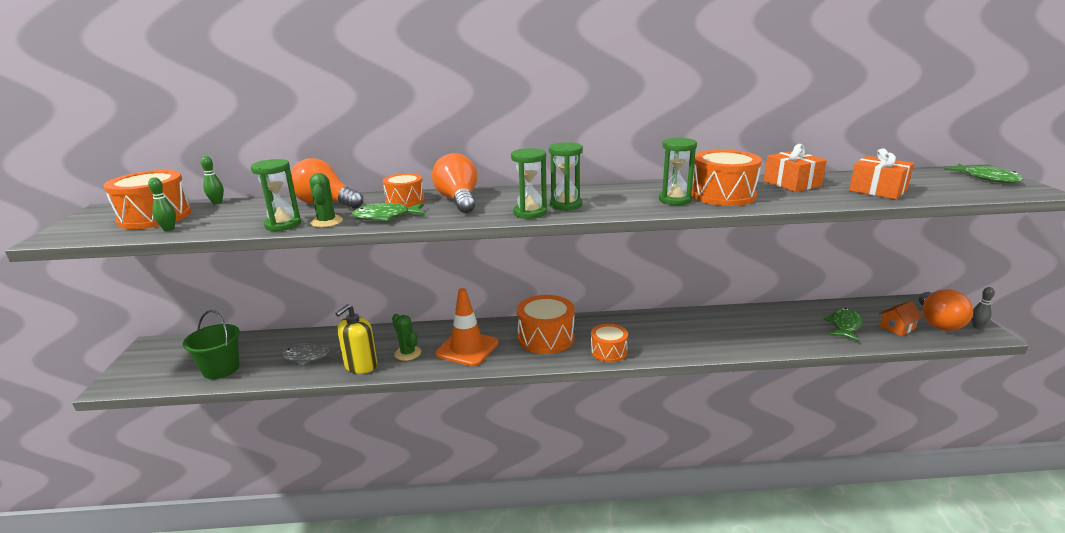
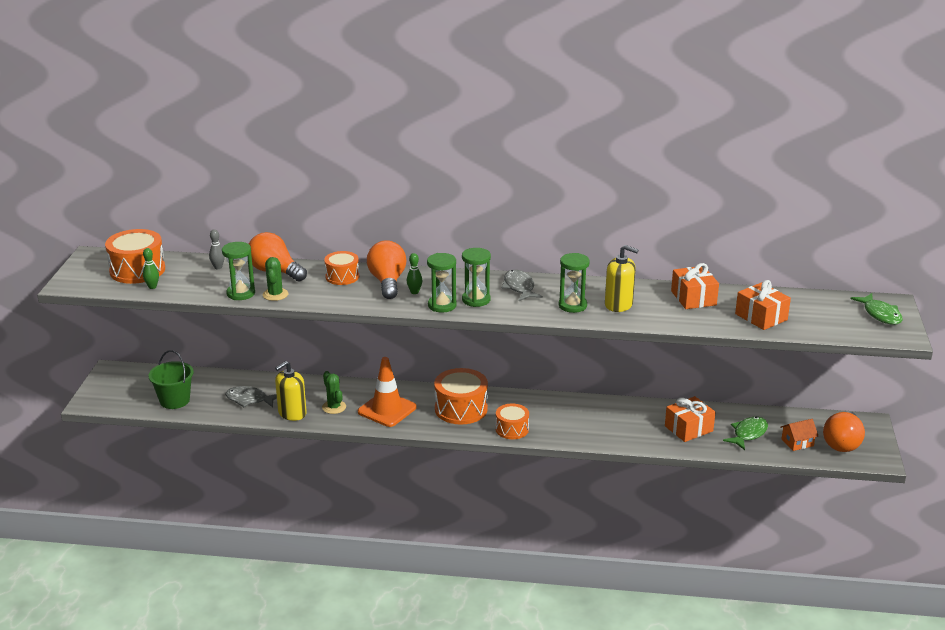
camera: 10 degrees right, 5 degrees up
(217, 203) = (184, 258): green bowling pin -> green bowling pin (414, 292)
(386, 217) = (323, 295): green fish -> none
(606, 192) = (519, 287): none -> grey fish
(722, 195) = (618, 305): orange drum -> yellow soap dispenser
(784, 328) = (688, 428): none -> orange gift
(977, 326) = (876, 451): grey bowling pin -> grey bowling pin (218, 267)

